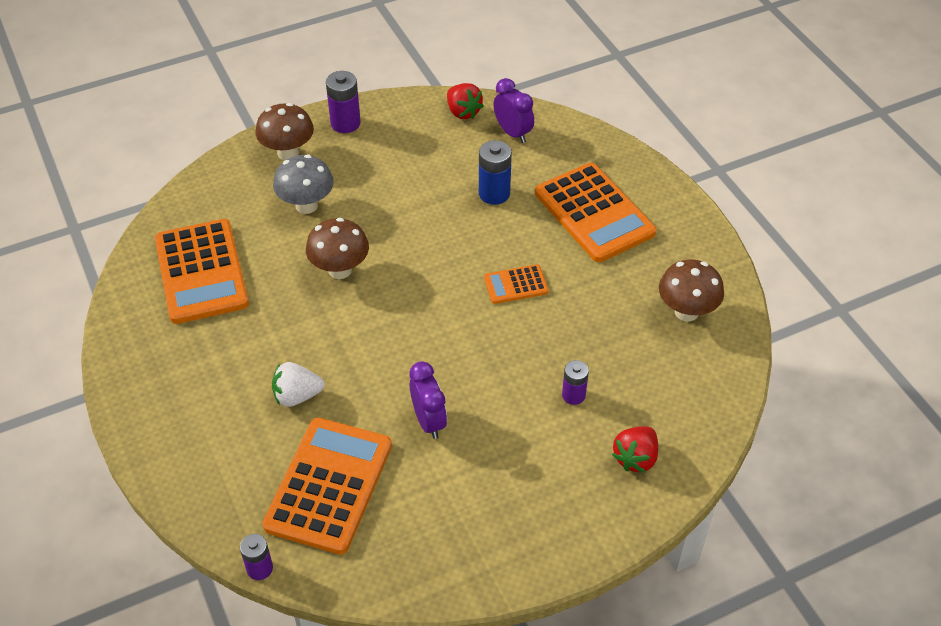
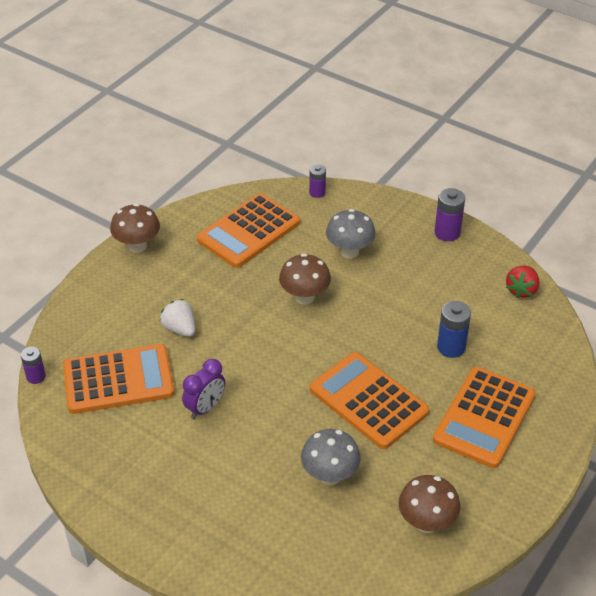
camera: 60 degrees right, 5 degrees down
(288, 153) = (391, 218): brown mushroom -> brown mushroom (137, 246)
(513, 133) = (527, 329): purple clock -> none
(516, 285) = (368, 401): orange calculator -> orange calculator, size x2.06
(573, 395) = (286, 482): purple battery -> purple battery (317, 192)
(587, 357) = (330, 476): none -> grey mushroom
(635, 458) = (253, 547): red strawberry -> none

